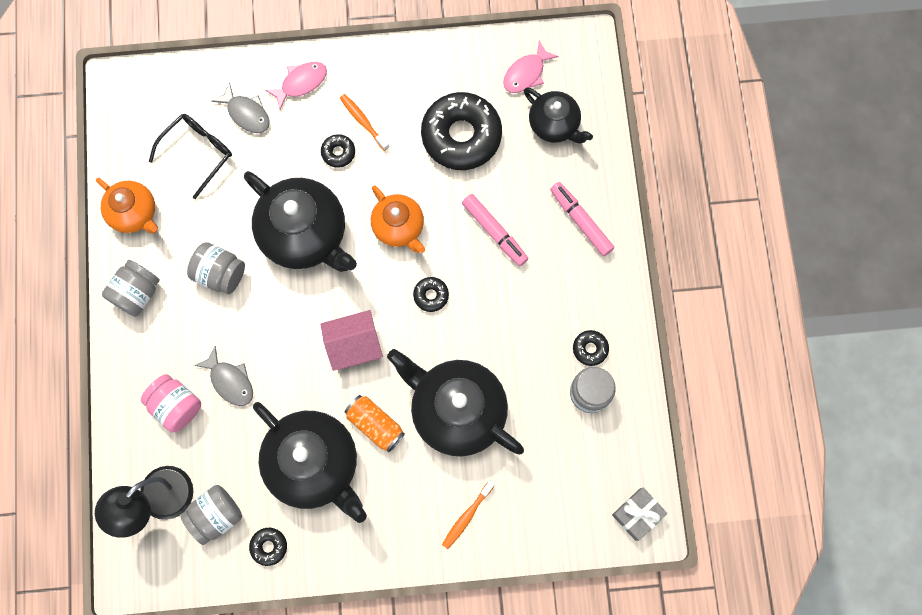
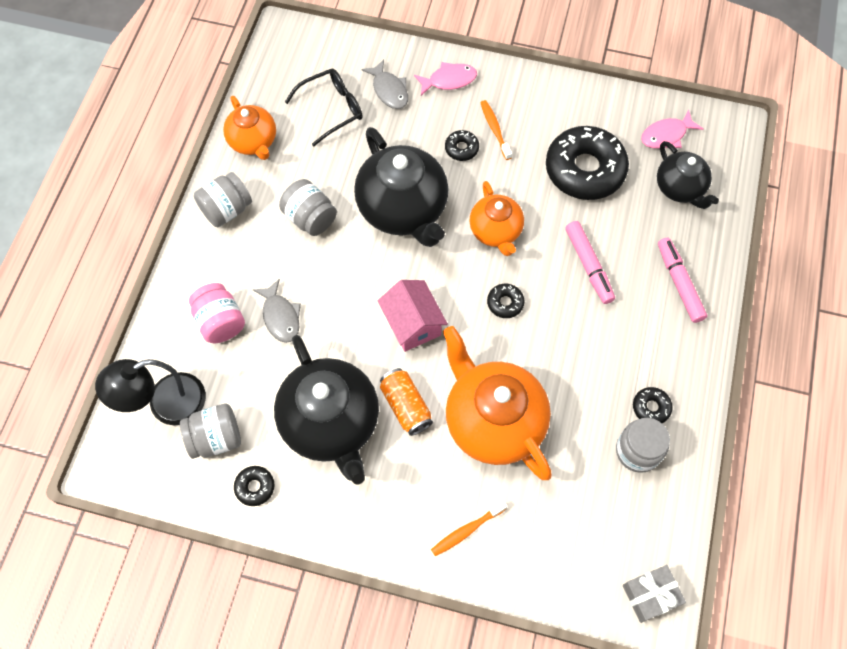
camera: 20 degrees right, 10 degrees down
(354, 345) = (412, 324): pink house -> pink house turned 60 degrees clockwise
(456, 410) = (492, 420): black teapot -> orange teapot

